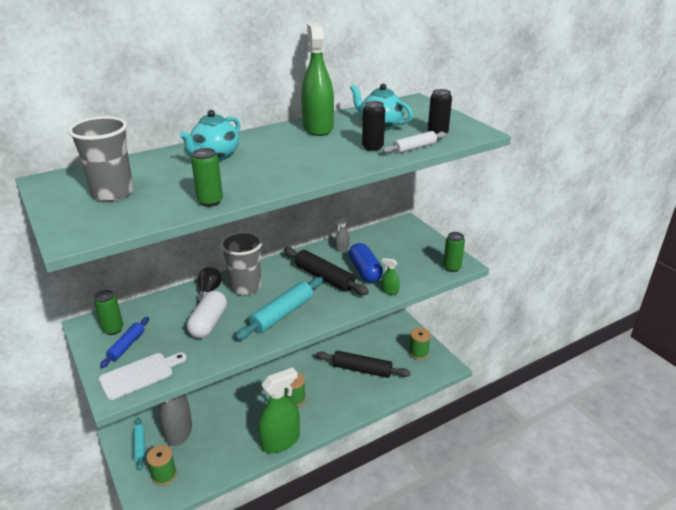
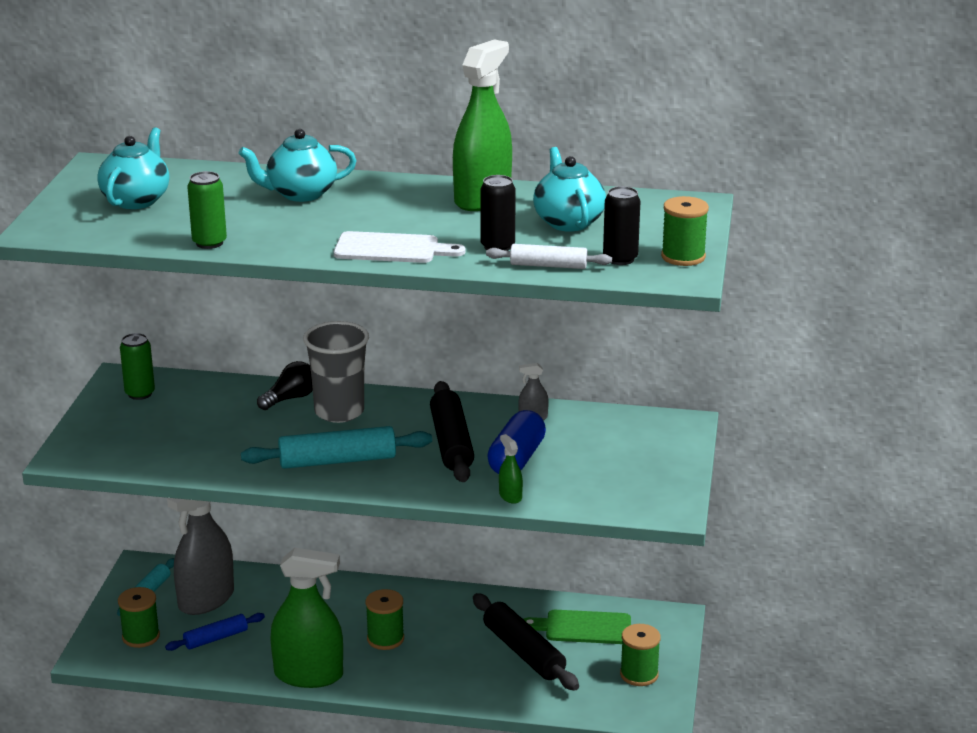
camera: 40 degrees right, 5 degrees down
(113, 193) = (136, 200): grey cup -> turquoise teapot
(127, 346) = (132, 416): blue rolling pin -> blue rolling pin (216, 638)
(140, 375) = (110, 451): white cutting board -> white cutting board (392, 249)
(208, 323) = (243, 432): white capsule -> none
(372, 344) = (583, 628): none -> green cutting board
(451, 268) = (647, 508): green can -> none
(460, 124) = (683, 257): none -> green spool

